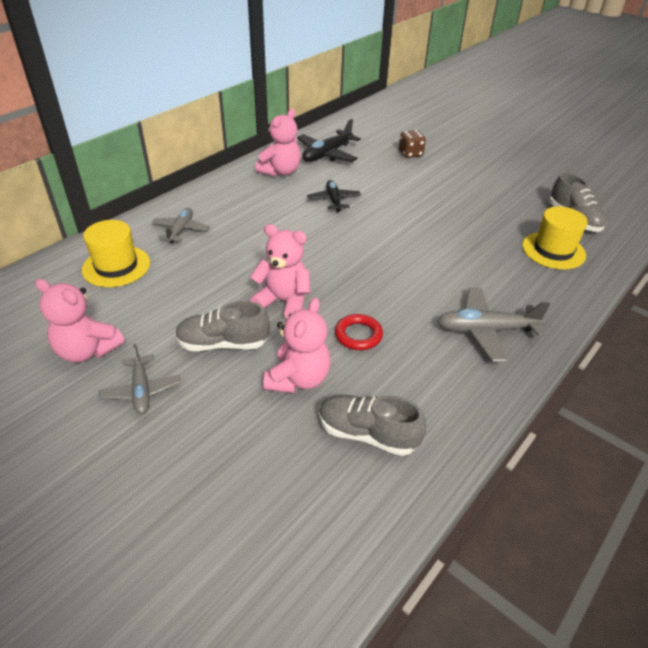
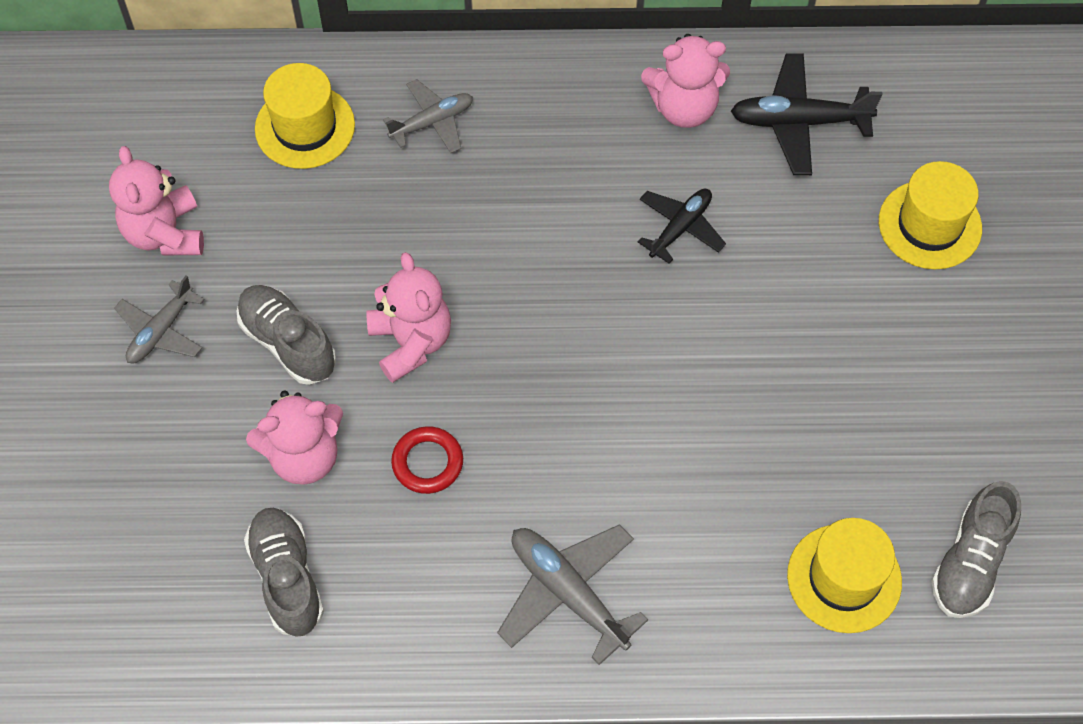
camera: 50 degrees right, 20 degrees up
(410, 154) = (930, 225): brown dice -> yellow hat

